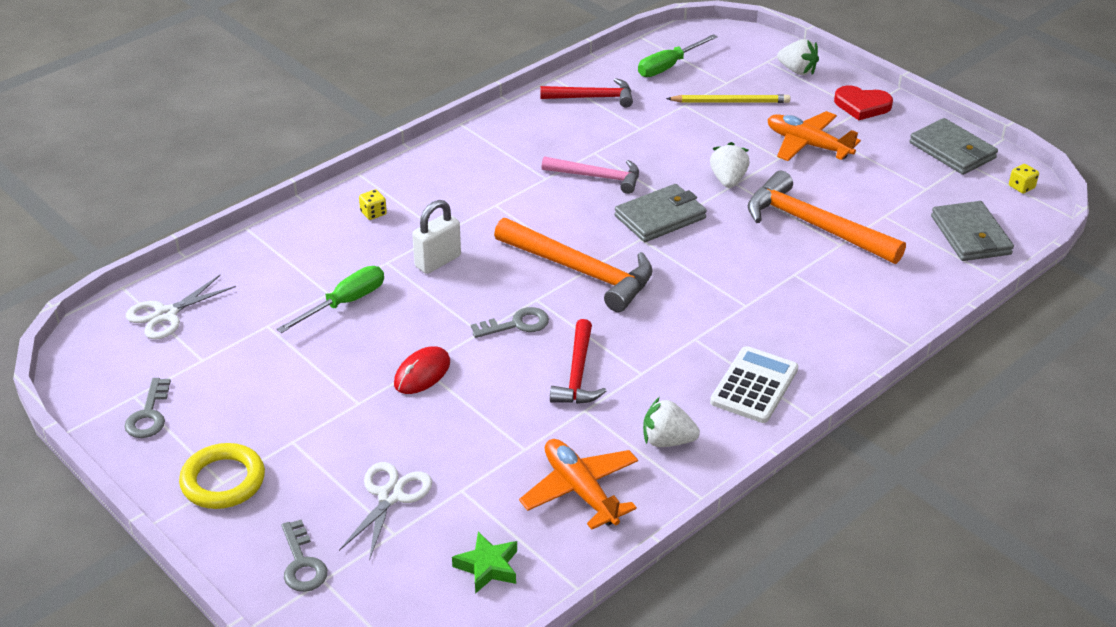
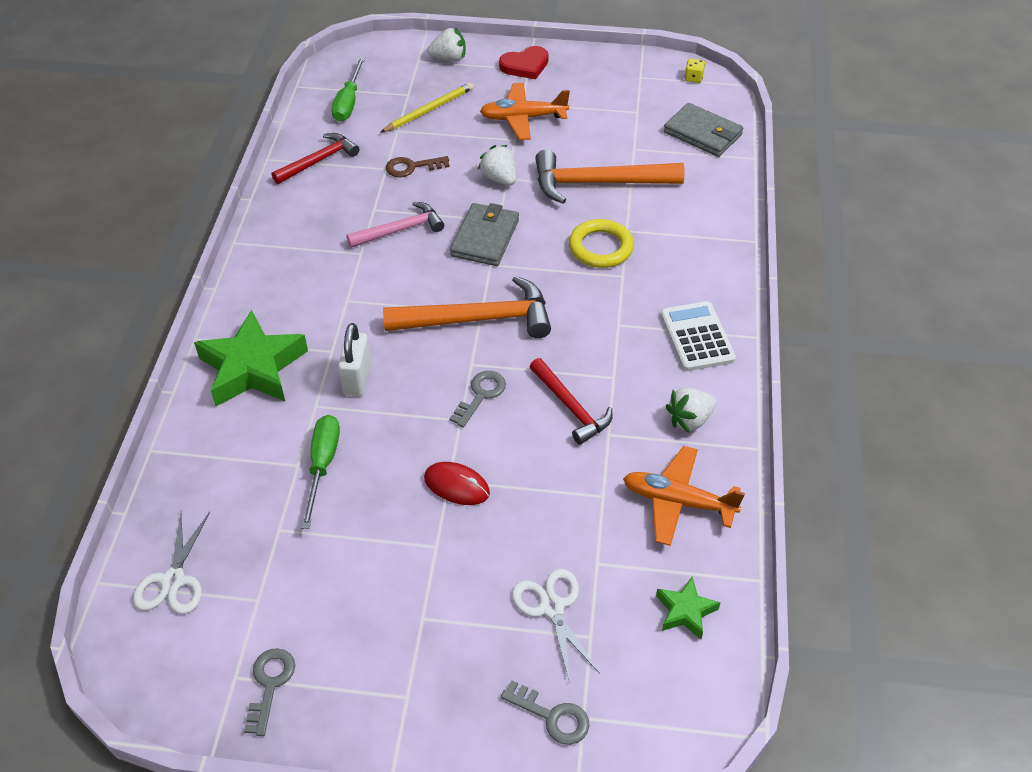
camera: 40 degrees left, 10 degrees up
(149, 414) = (270, 684): grey key -> grey key turned 135 degrees counterclockwise
(223, 481) = (406, 695): yellow ring -> yellow ring (601, 247)
(373, 213) = (252, 368): yellow dice -> green star
(422, 373) = (456, 485): red mouse -> red mouse turned 60 degrees counterclockwise
(663, 137) = (412, 167): none -> brown key
(952, 151) = (622, 72): grey wallet -> none

